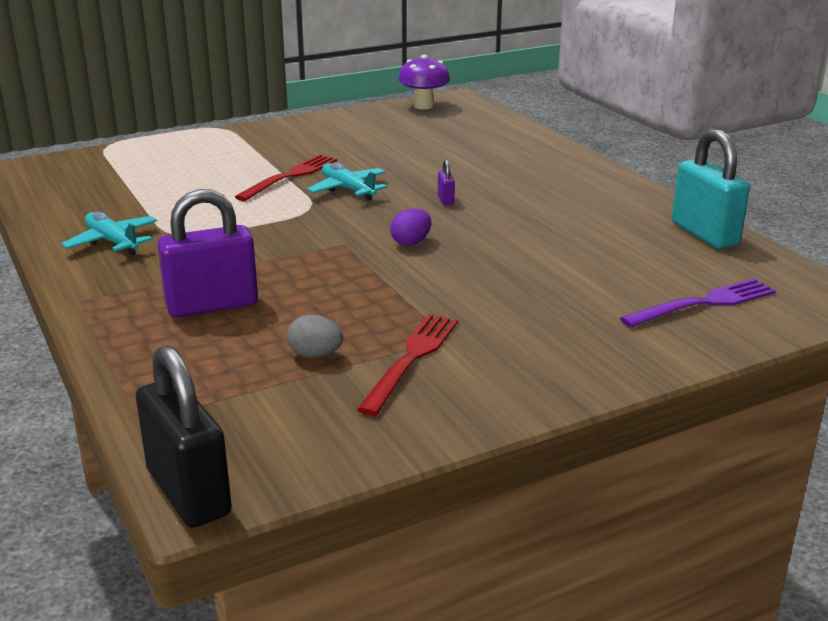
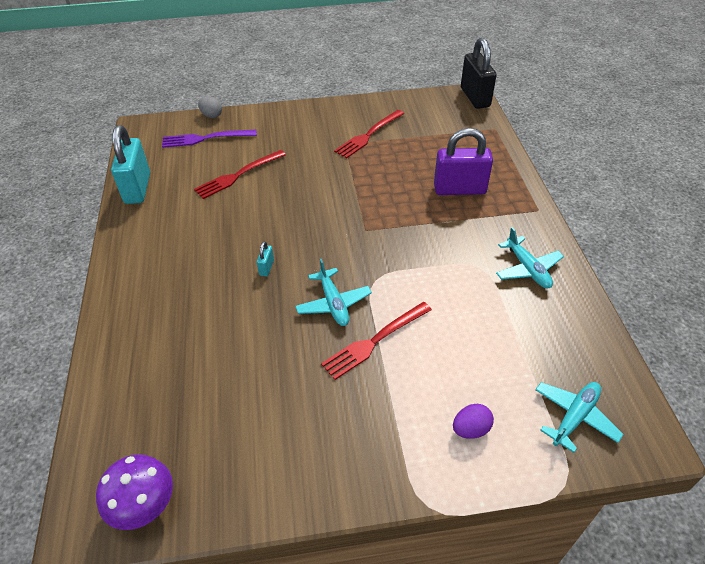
camera: 160 degrees left, 20 degrees up
(89, 168) = (574, 417): none -> turquoise plane
(315, 355) = (412, 146): grey egg -> grey egg (211, 115)
(411, 242) = (321, 221): purple egg -> purple egg (470, 429)
(445, 200) = (266, 268): purple padlock -> turquoise padlock
(583, 267) = (237, 175): none -> red fork

